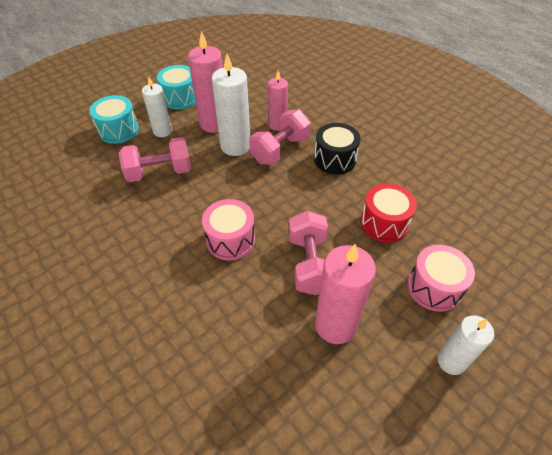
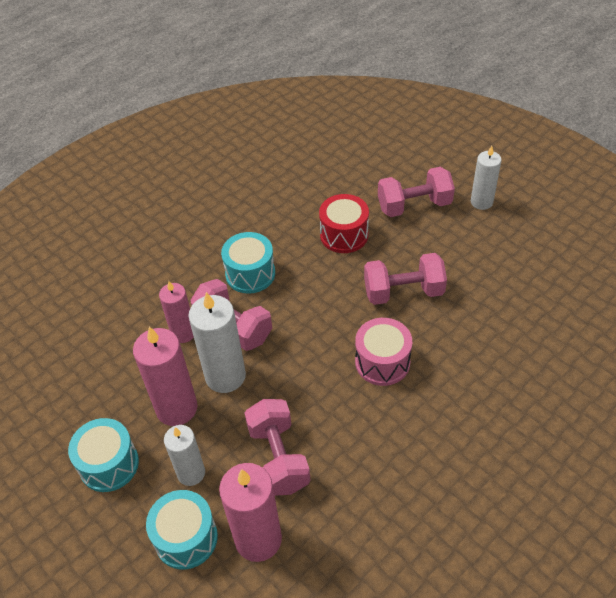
camera: 90 degrees left, 0 degrees up
(335, 159) = (250, 274): black drum -> turquoise drum
(335, 325) = (466, 272): pink candle -> pink candle (258, 539)
(434, 287) = (414, 205): pink drum -> pink dumbbell

